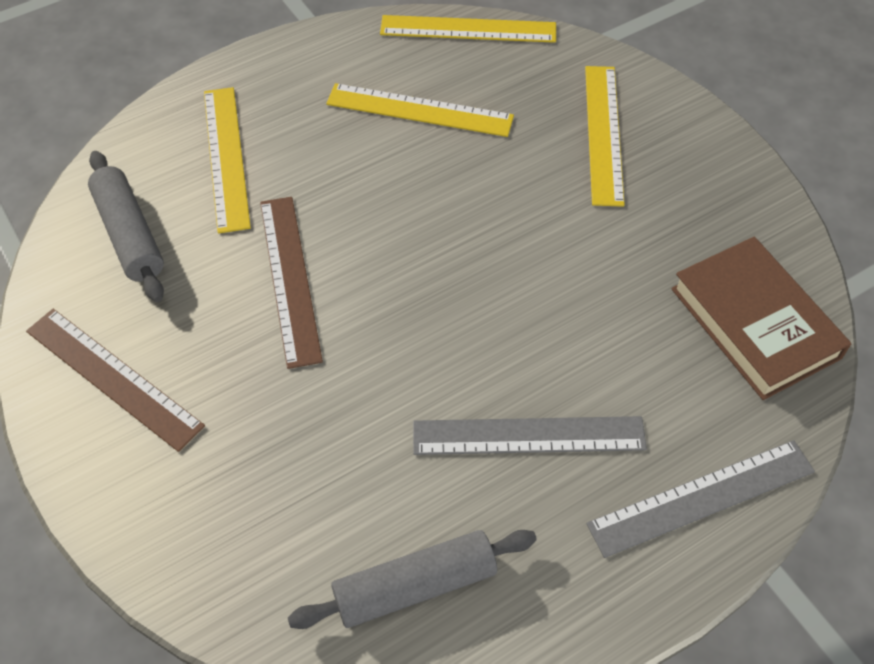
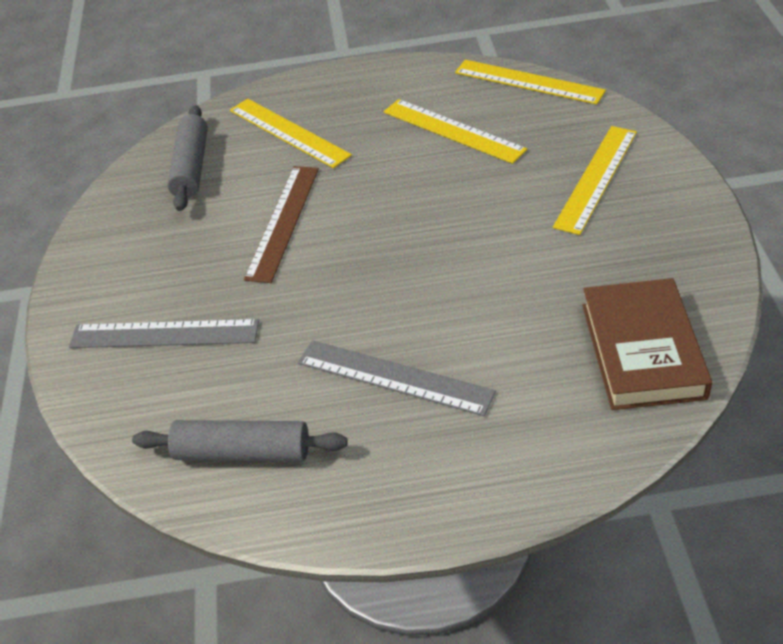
camera: 30 degrees right, 10 degrees down
(113, 378) = (124, 254): brown ruler -> none
(226, 157) = (289, 132): yellow ruler -> yellow ruler turned 60 degrees counterclockwise
(702, 498) = (510, 466): grey ruler -> grey ruler (164, 334)

